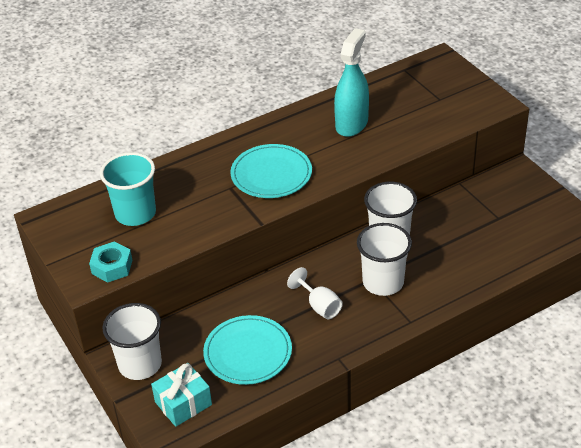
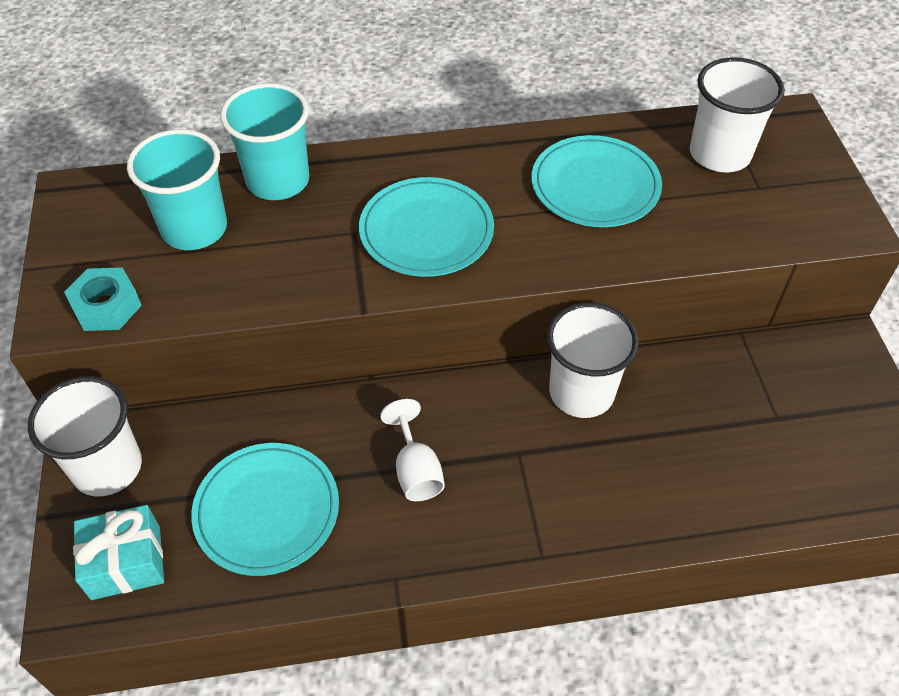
camera: 20 degrees right, 10 degrees up
(168, 174) = (278, 181): none -> turquoise cup
(351, 124) = (595, 185): turquoise spray bottle -> turquoise plate
(383, 282) = (534, 466): white cup -> white cup (719, 154)

